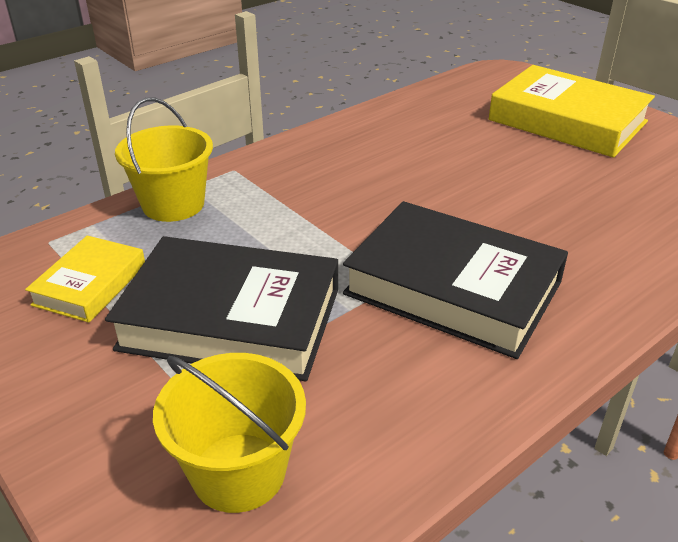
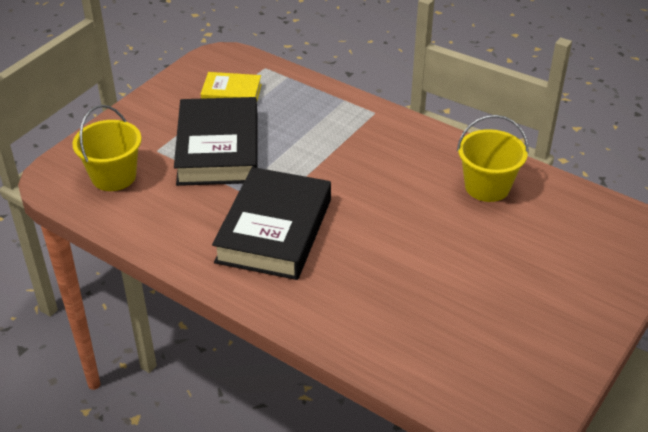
camera: 75 degrees right, 5 degrees up
(173, 204) = (321, 99): yellow bucket -> yellow bucket (487, 187)
(567, 121) = (556, 279): yellow book -> none

